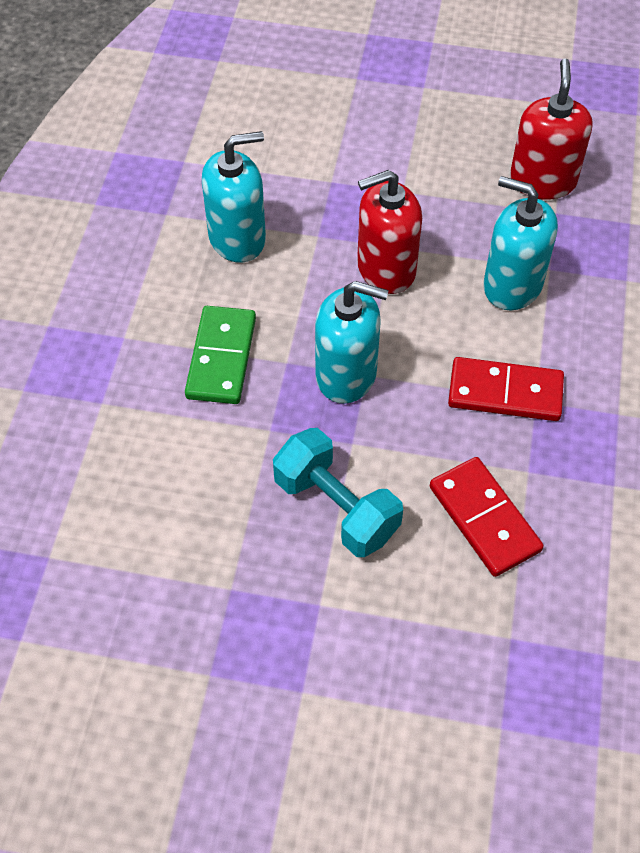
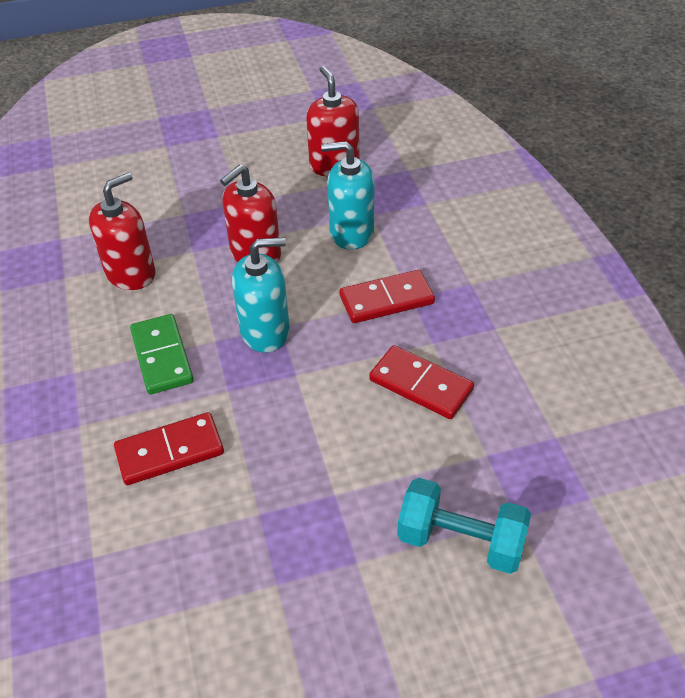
camera: 25 degrees left, 10 degrees down
(176, 475) = (170, 451): none -> red domino
(237, 238) = (131, 273): turquoise soap dispenser -> red soap dispenser
(336, 507) = (309, 422): turquoise dumbbell -> turquoise dumbbell (460, 541)

